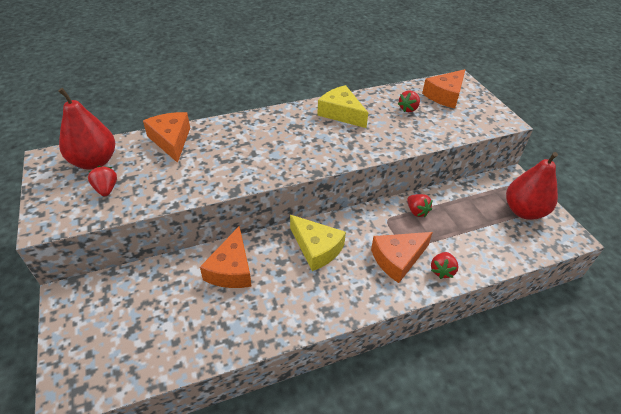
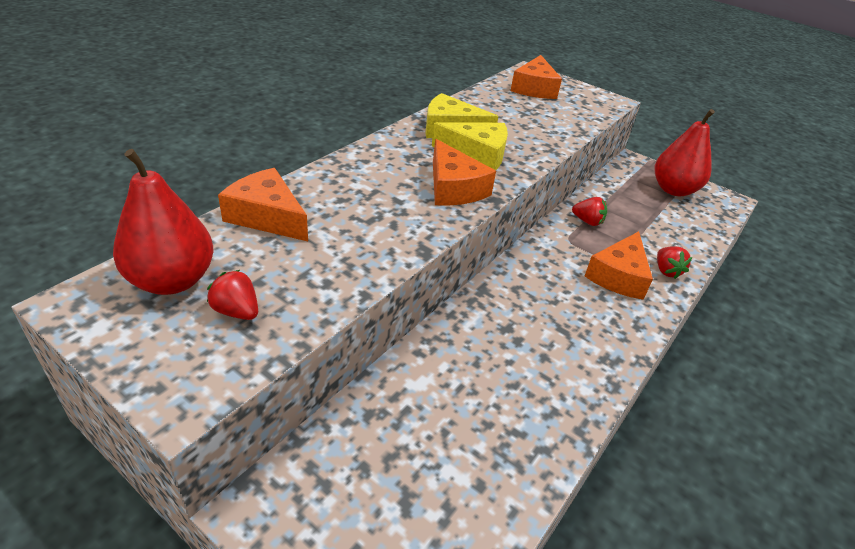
camera: 35 degrees left, 5 degrees down
(231, 269) = (459, 362): orange cheese -> orange cheese (454, 188)
(316, 248) = (530, 297): yellow cheese -> yellow cheese (477, 155)
(408, 109) = (514, 109): red strawberry -> none

